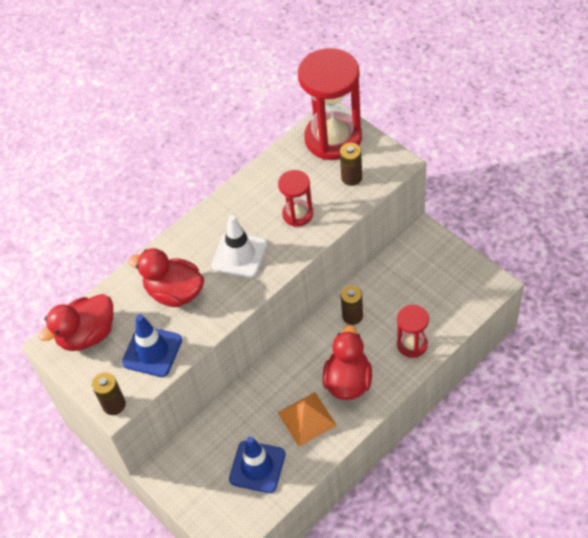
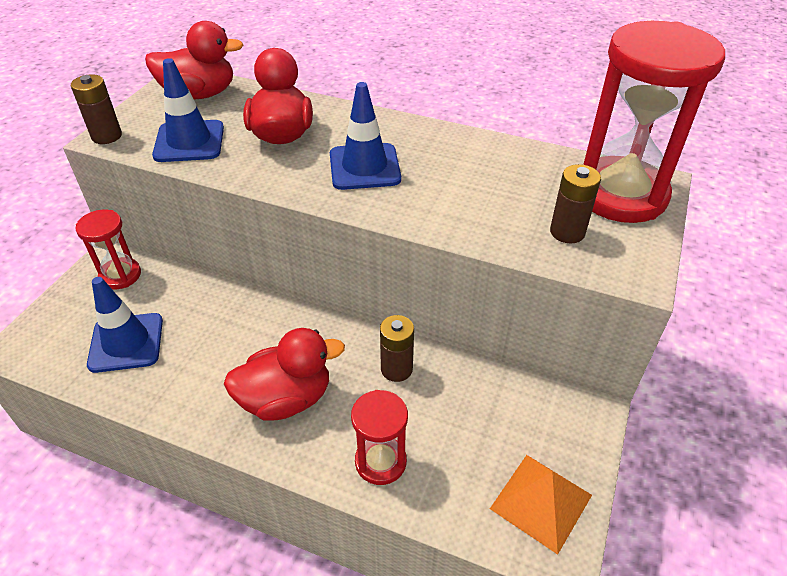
camera: 60 degrees right, 10 degrees down
(87, 335) = (199, 94): red duck -> red duck turned 150 degrees clockwise
(239, 255) = (364, 167): white traffic cone -> blue traffic cone
(297, 214) = (463, 198): red hourglass -> red hourglass (120, 275)
(307, 419) = (211, 371): orange pyramid -> orange pyramid (541, 501)

